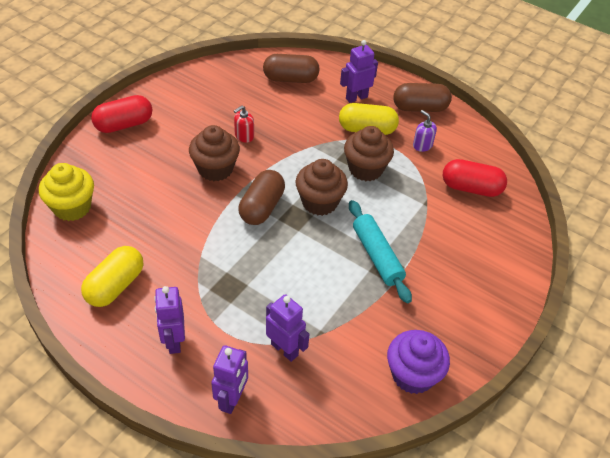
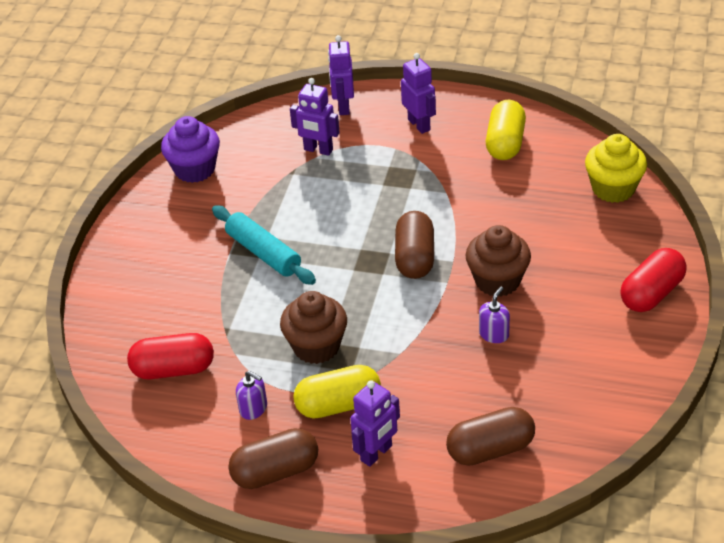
camera: 165 degrees right, 5 degrees down
(244, 136) = (494, 334): red soap dispenser -> purple soap dispenser
(319, 202) = (353, 286): brown cupcake -> none

